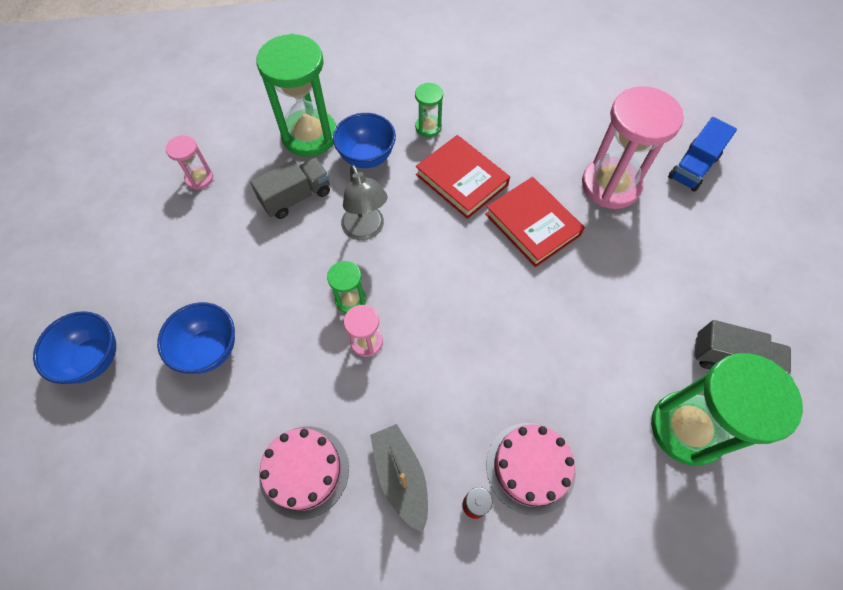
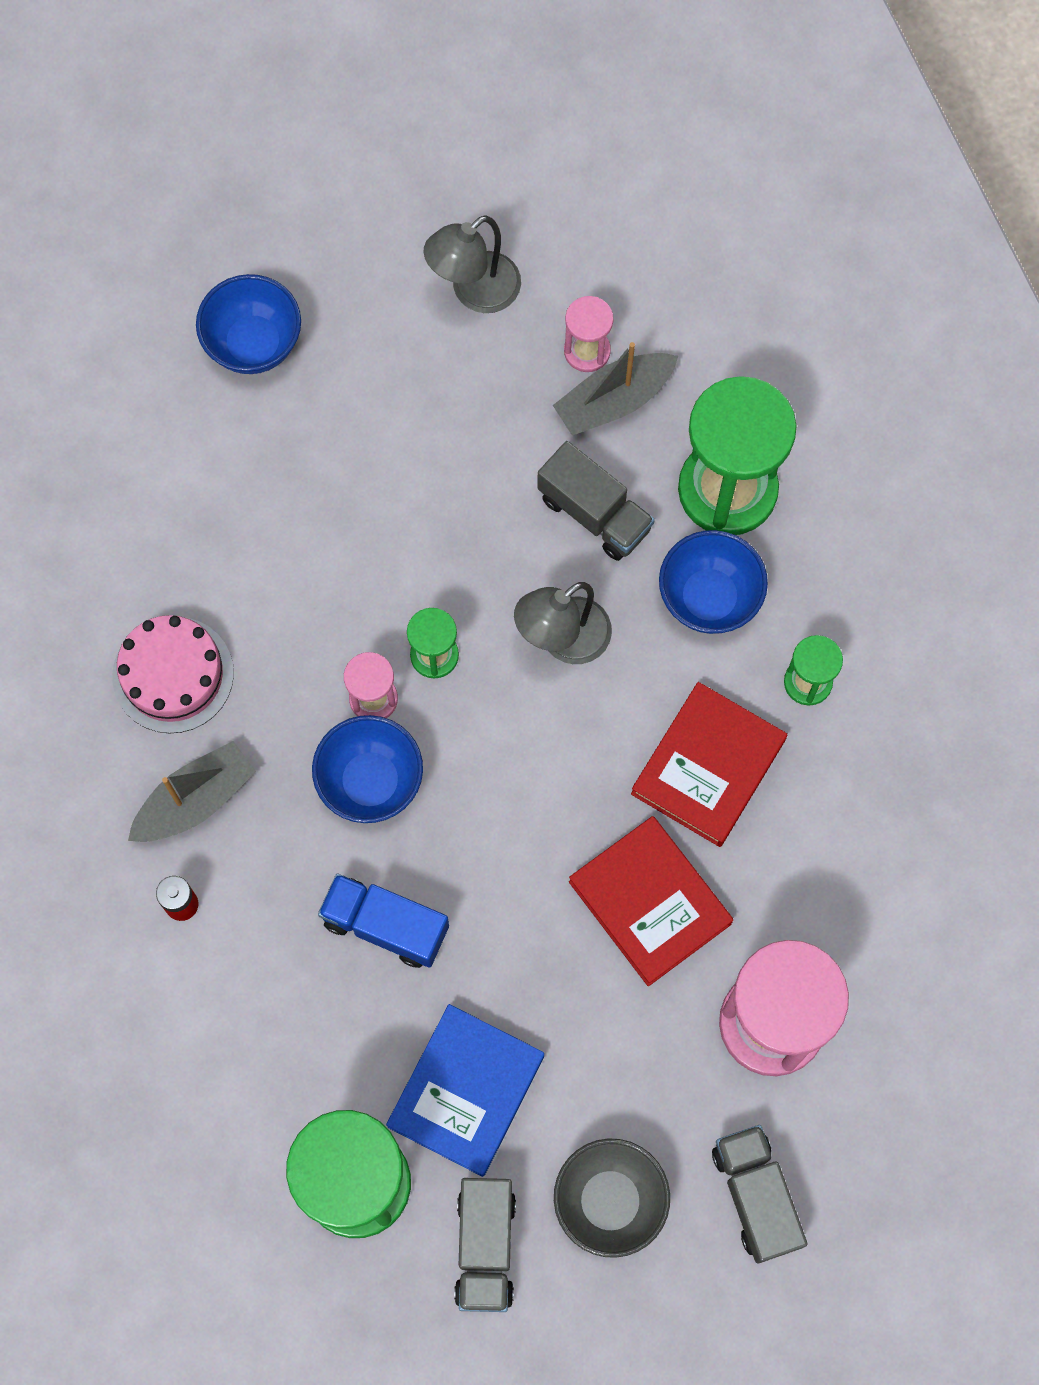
camera: 75 degrees right, 10 degrees up
(132, 224) = (475, 292): none -> grey lamp
(209, 349) = (306, 488): blue bowl -> blue bowl (370, 782)
(235, 173) = (614, 400): none -> grey boat
(530, 467) = (248, 969): pink cake -> none
(532, 224) = (650, 902): red book -> red book turned 75 degrees counterclockwise
(632, 347) = (466, 1091): none -> blue book
(693, 167) = (858, 1168): blue truck -> blue truck (385, 925)
(705, 285) = (609, 1201): none -> grey bowl
(706, 214) = (755, 1196): none -> grey truck

